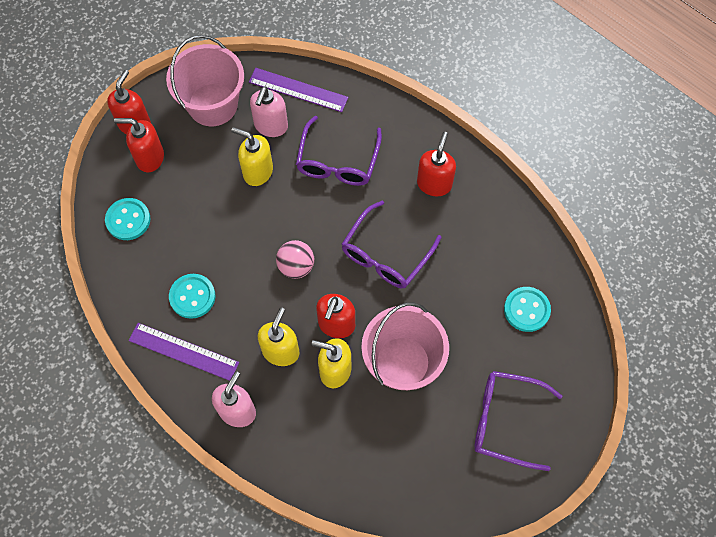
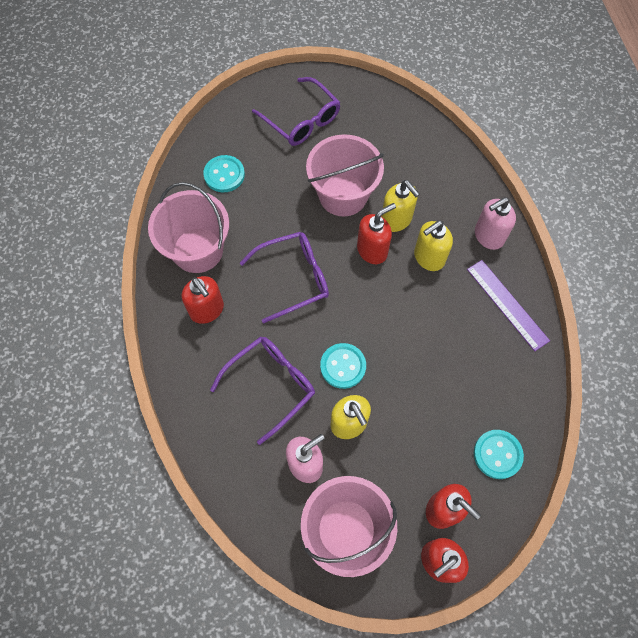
camera: 145 degrees left, 0 degrees up
(192, 296) = (475, 344): turquoise button -> turquoise button (343, 366)
(296, 266) = (372, 315): pink ball -> none
(298, 90) = (252, 487): purple ruler -> none
(434, 184) = (207, 310): red soap dispenser -> red soap dispenser turned 90 degrees counterclockwise
(486, 226) = (198, 250): none -> pink bucket

